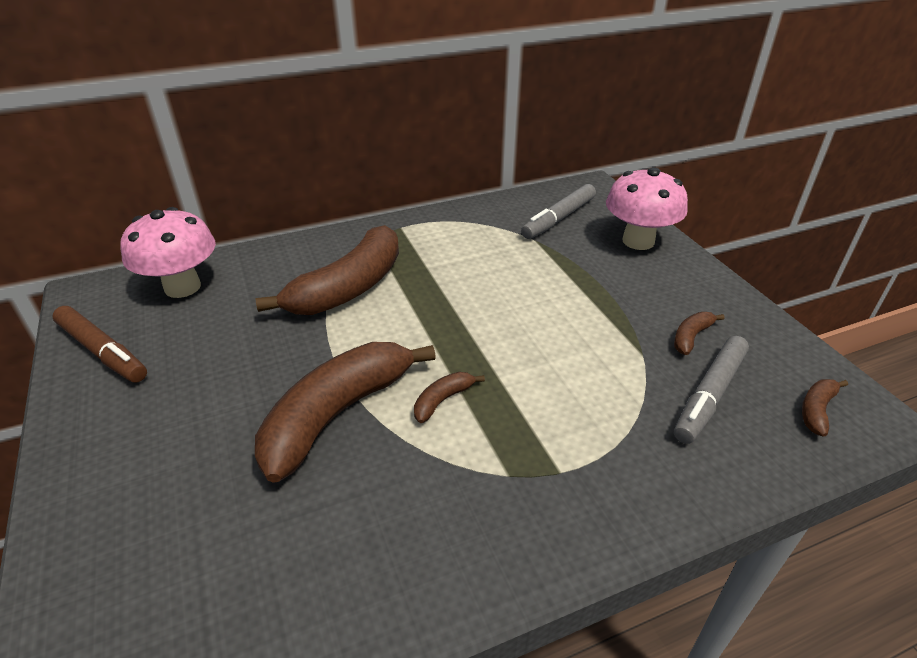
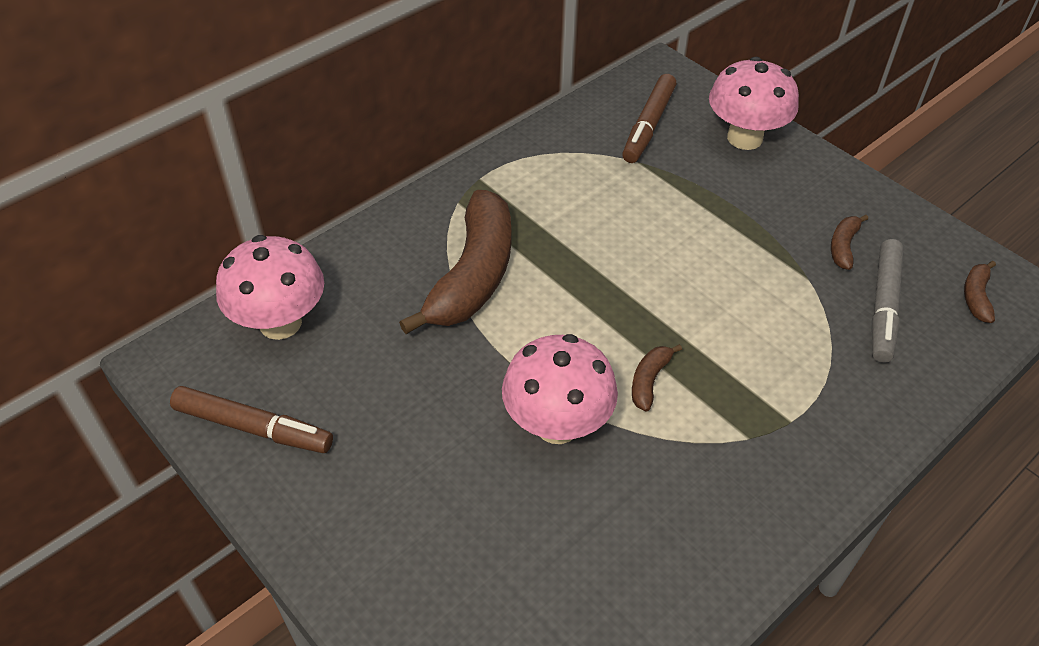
camera: 20 degrees left, 10 degrees up
(337, 414) = (557, 424): brown banana -> pink mushroom
(558, 218) = (648, 125): grey marker -> brown marker

